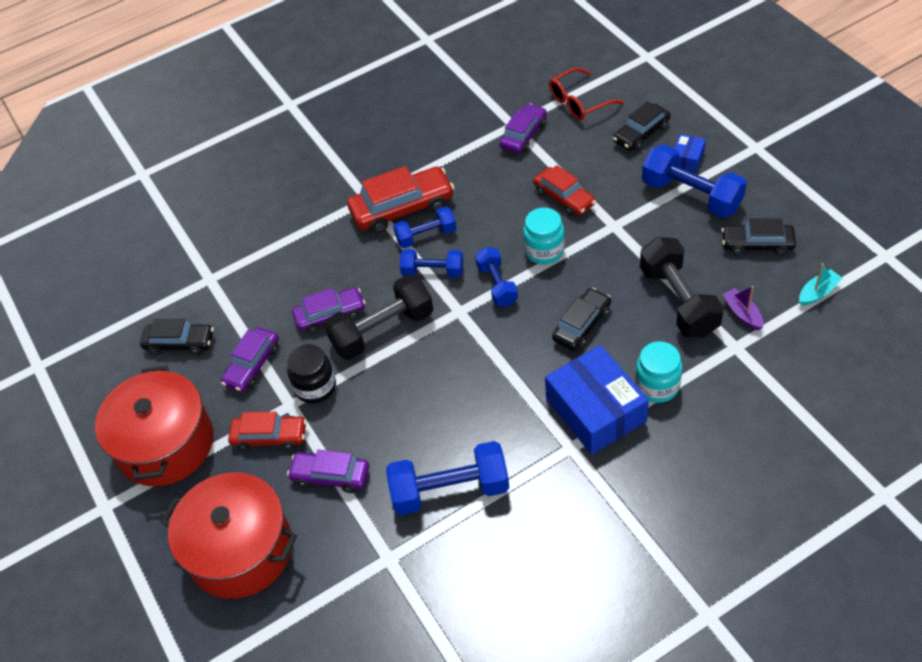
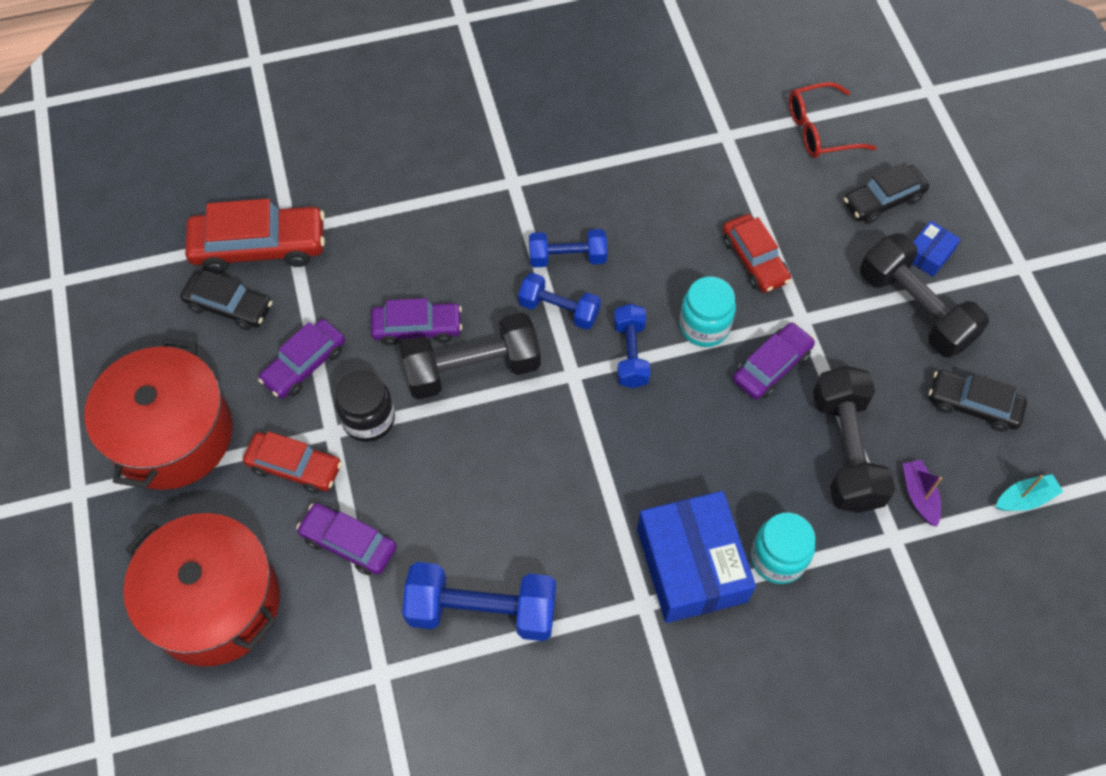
camera: 10 degrees right, 10 degrees up
(402, 208) = (551, 209): red car -> red car (259, 247)
(523, 135) = (734, 155): purple car -> purple car (772, 366)
(582, 325) = (715, 444): black car -> none
(691, 195) = (915, 309): blue dumbbell -> black dumbbell

